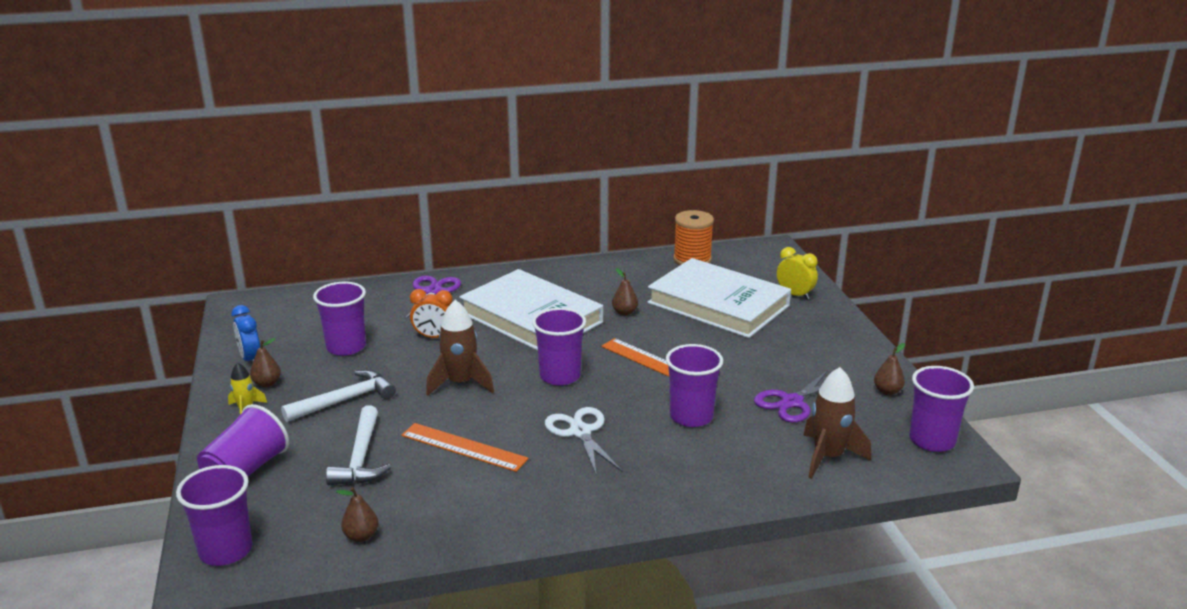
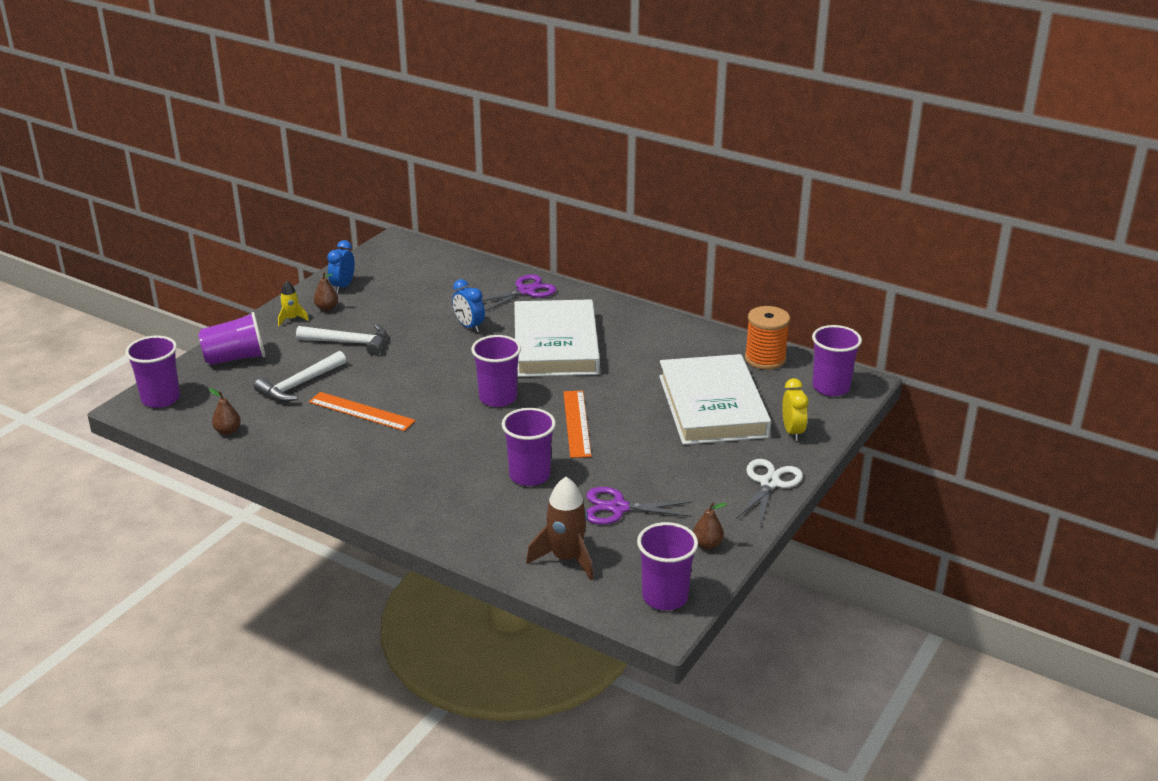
camera: 45 degrees right, 5 degrees up
(346, 347) = (406, 306): purple cup -> purple cup (831, 387)
(434, 337) = (469, 326): orange clock -> blue clock
(460, 383) = (430, 368): brown rocket -> none
(463, 447) = (361, 411): orange ruler -> orange ruler turned 45 degrees counterclockwise
(580, 432) = (442, 443): white scissors -> white scissors (769, 483)
(624, 312) = (628, 375): brown pear -> none

